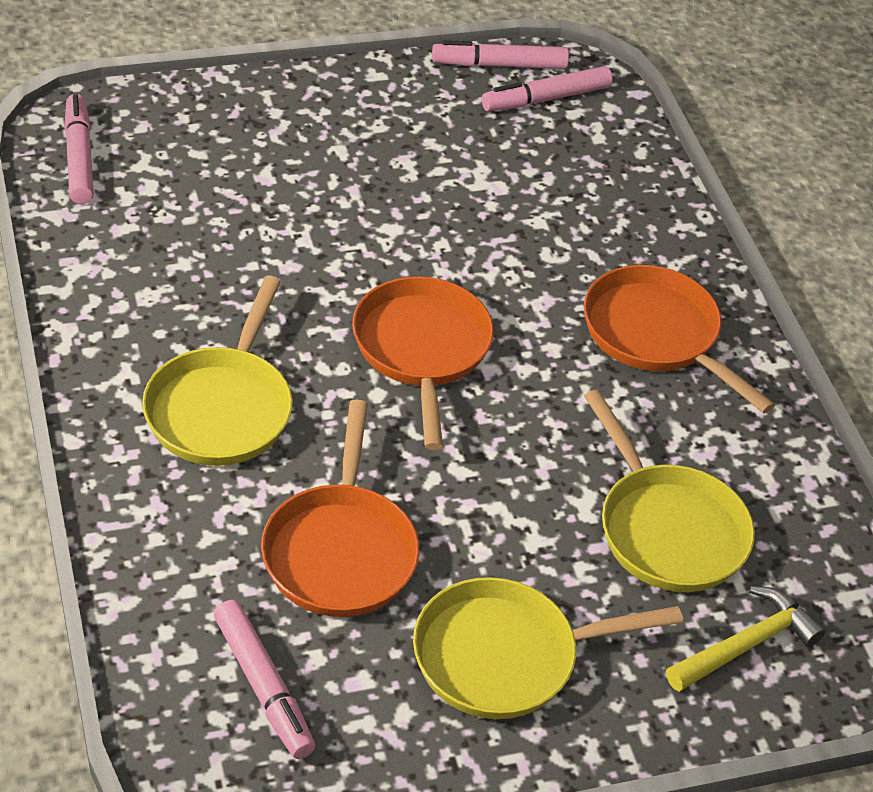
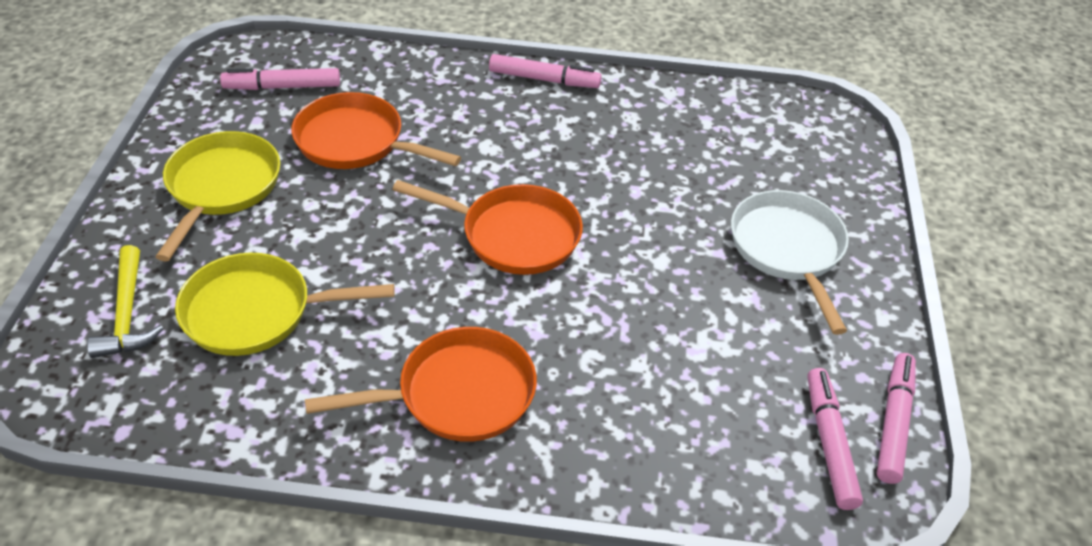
camera: 115 degrees right, 0 degrees up
(79, 157) = (793, 117): pink marker -> pink marker (544, 79)
(221, 408) = (507, 123): yellow pan -> none
(320, 141) = (788, 250): none -> white pan

